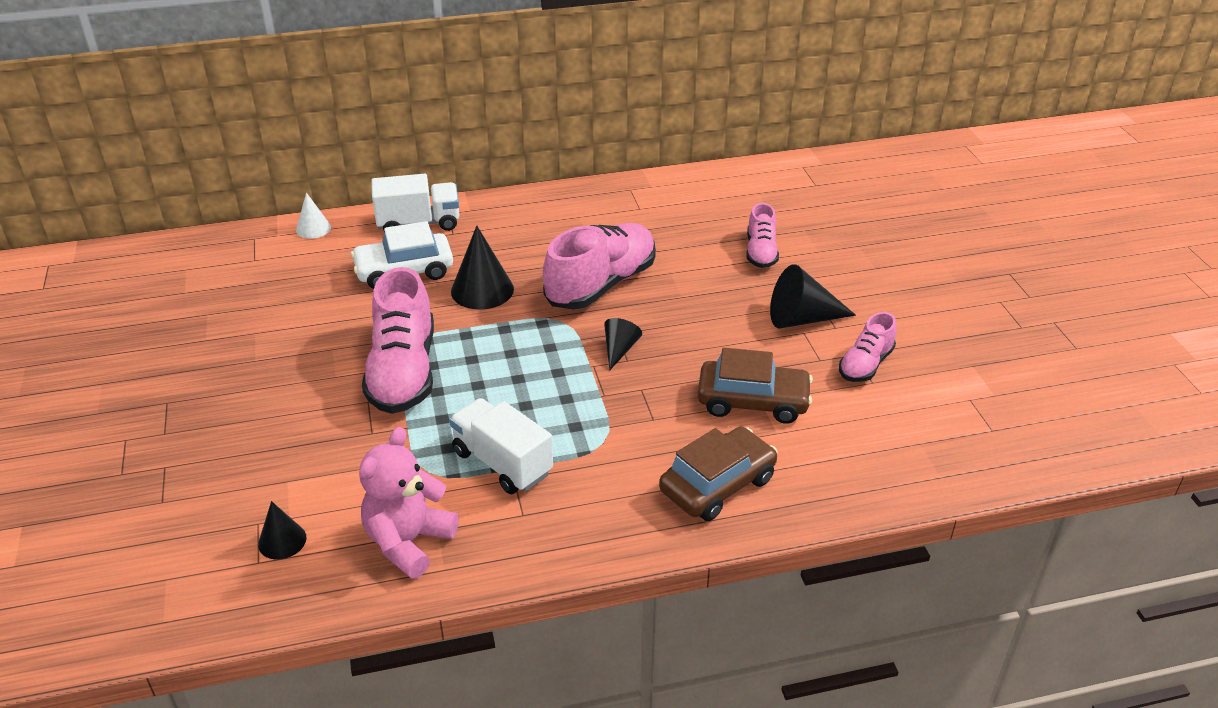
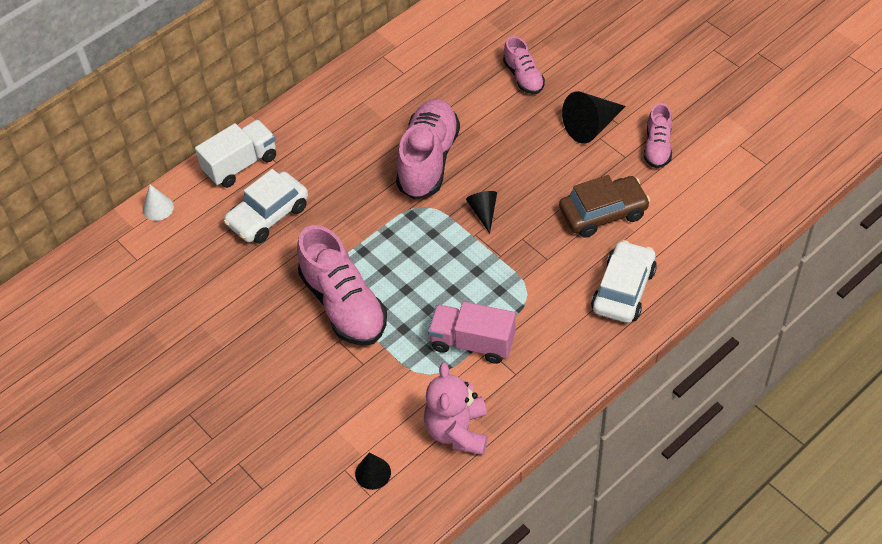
camera: 25 degrees left, 15 degrees up
(482, 290) = (343, 205): black cone -> none
(502, 463) = (472, 343): white truck -> pink truck
(717, 485) = (623, 290): brown car -> white car

